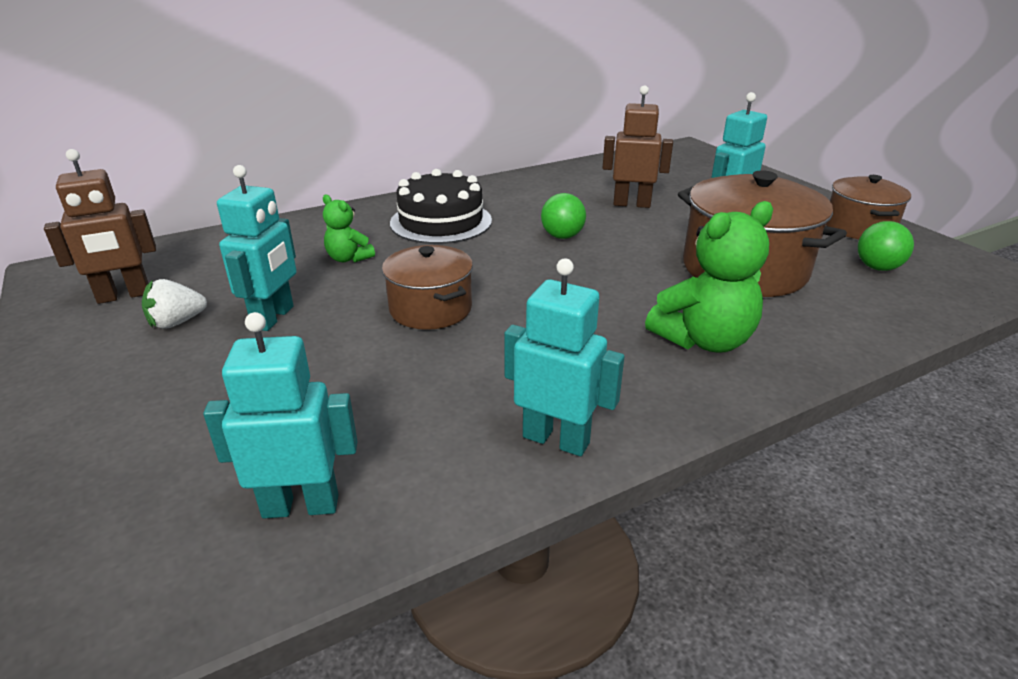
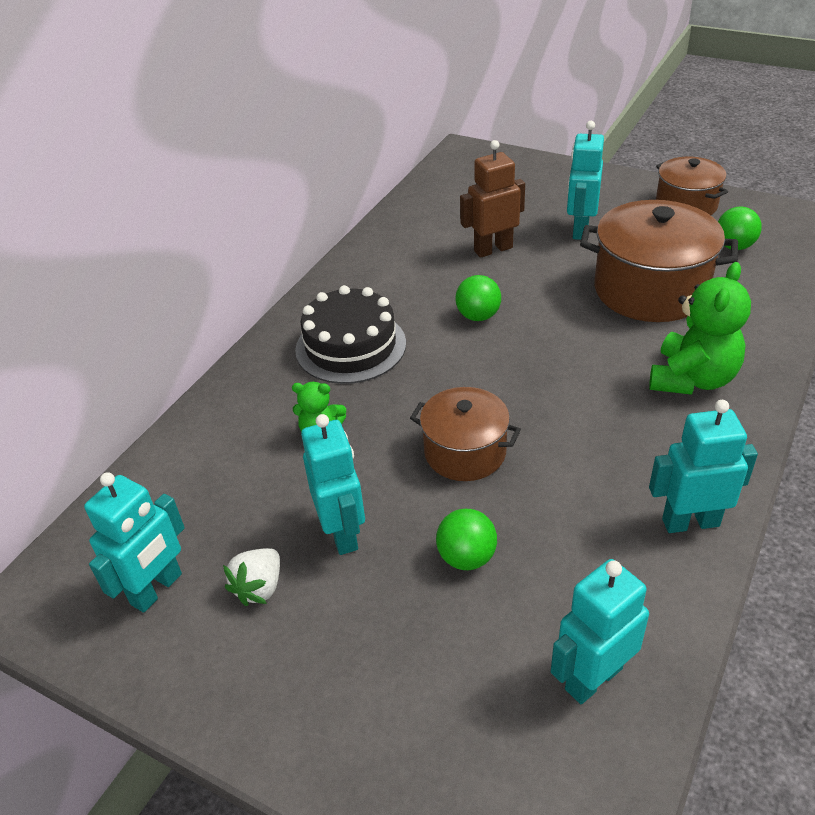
camera: 30 degrees left, 10 degrees up
(124, 296) = (157, 589): brown robot -> turquoise robot
(332, 371) = (466, 557): none -> green ball

